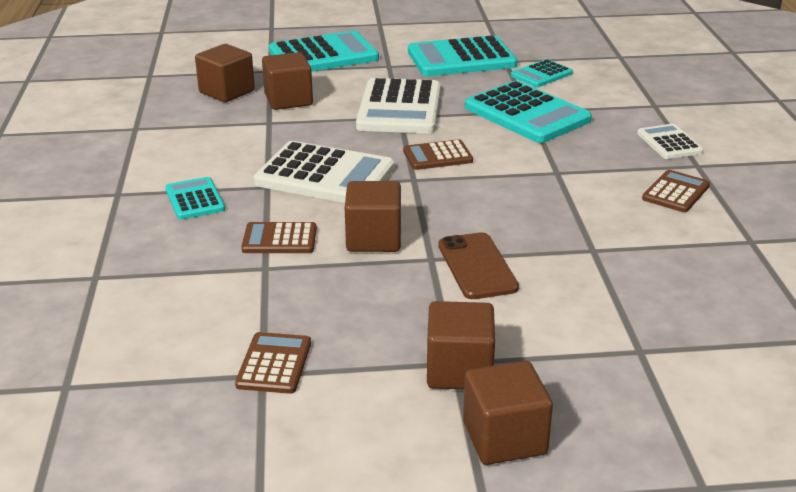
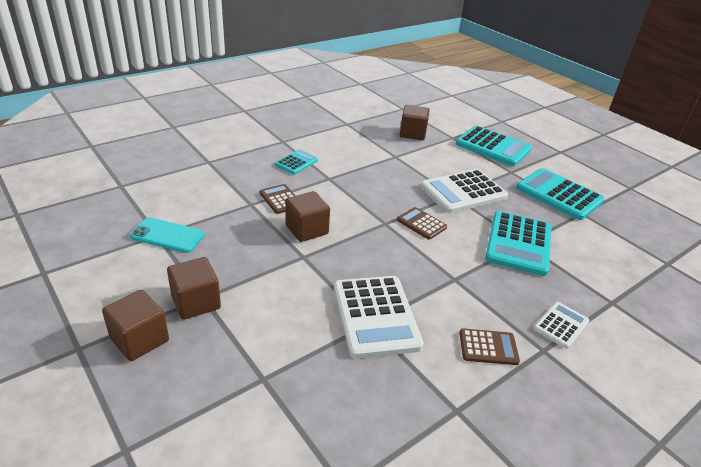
camera: 55 degrees right, 5 degrees up
(274, 364) = (167, 236): brown calculator -> turquoise phone
(288, 100) = (426, 154): brown cube -> none
(325, 175) = (358, 192): white calculator -> white calculator (376, 316)
(477, 266) = (308, 277): brown phone -> none
(541, 74) = (584, 234): turquoise calculator -> none

